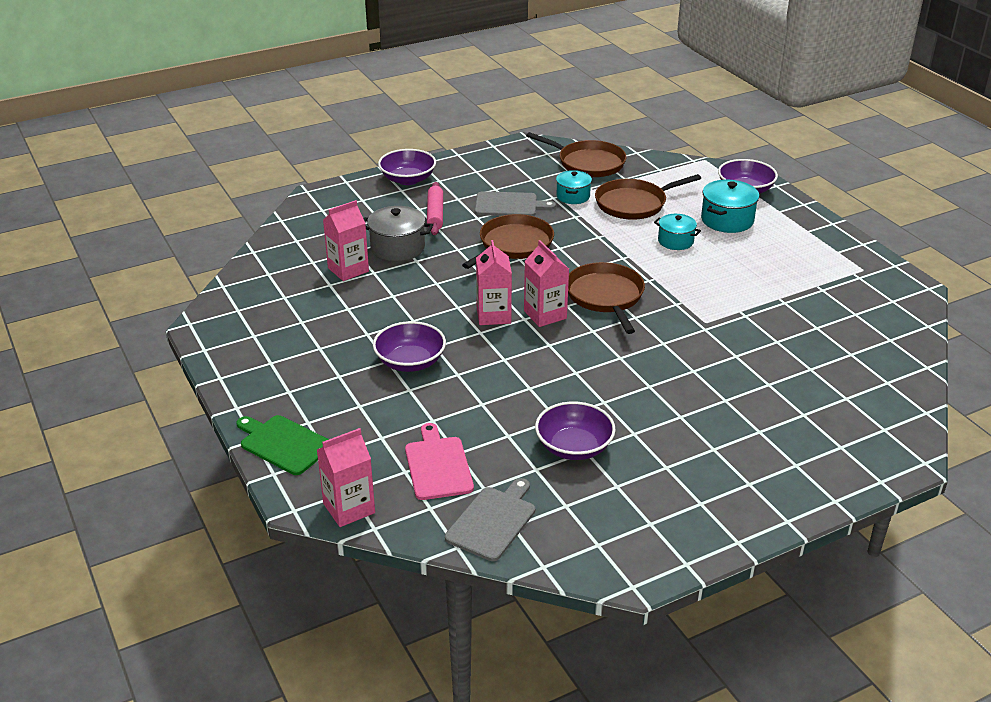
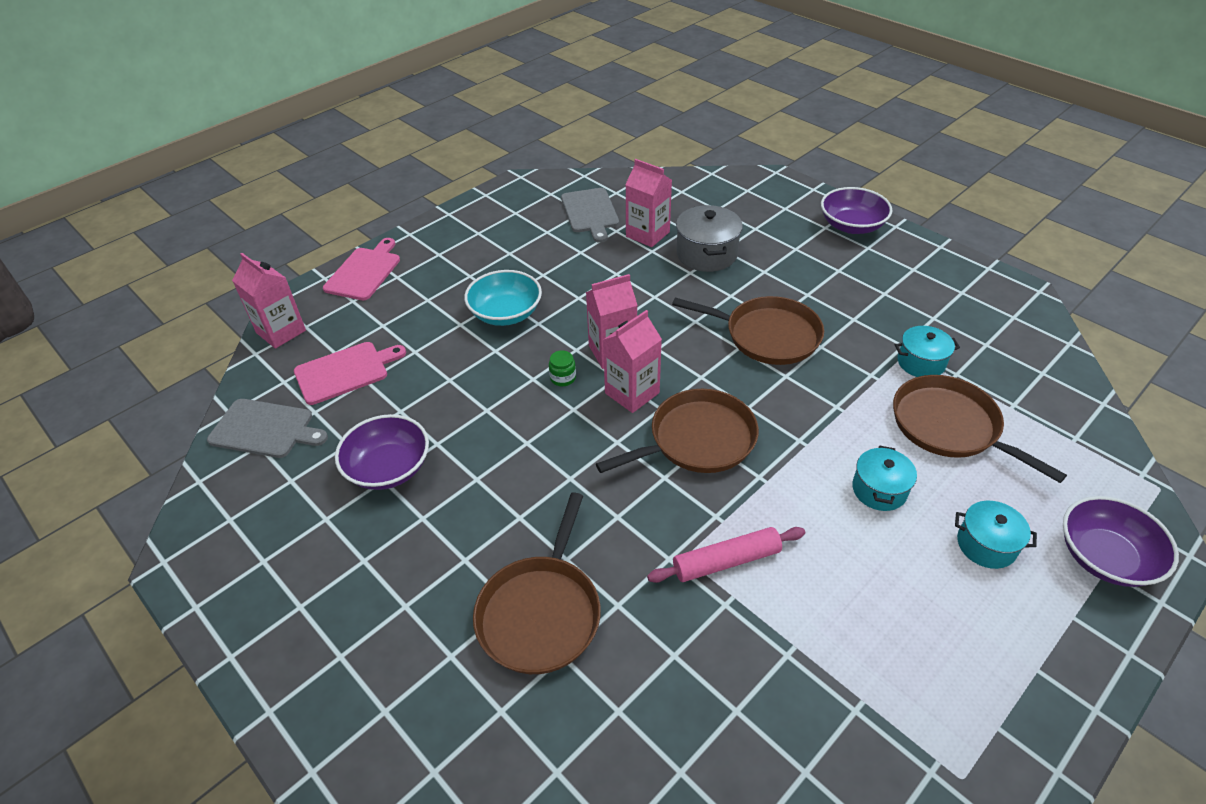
camera: 75 degrees right, 10 degrees up
(283, 444) = (364, 272): green cutting board -> pink cutting board
(410, 362) = (505, 313): purple bowl -> turquoise bowl
(435, 214) = (792, 262): pink rolling pin -> pink rolling pin (726, 561)
(509, 205) = (855, 312): grey cutting board -> grey cutting board (590, 212)
(511, 344) = (563, 378): none -> green jar
(588, 163) = (1023, 359): brown pan -> brown pan (541, 612)
(727, 220) = (986, 545): turquoise pot -> turquoise pot, size x0.66

